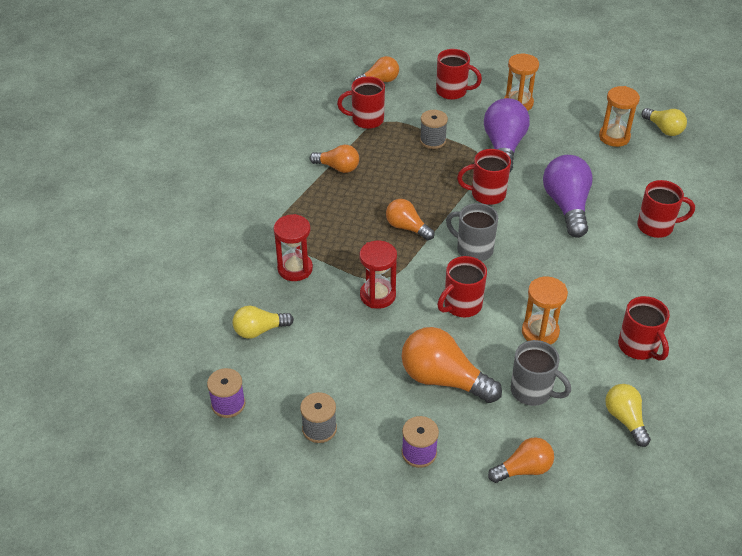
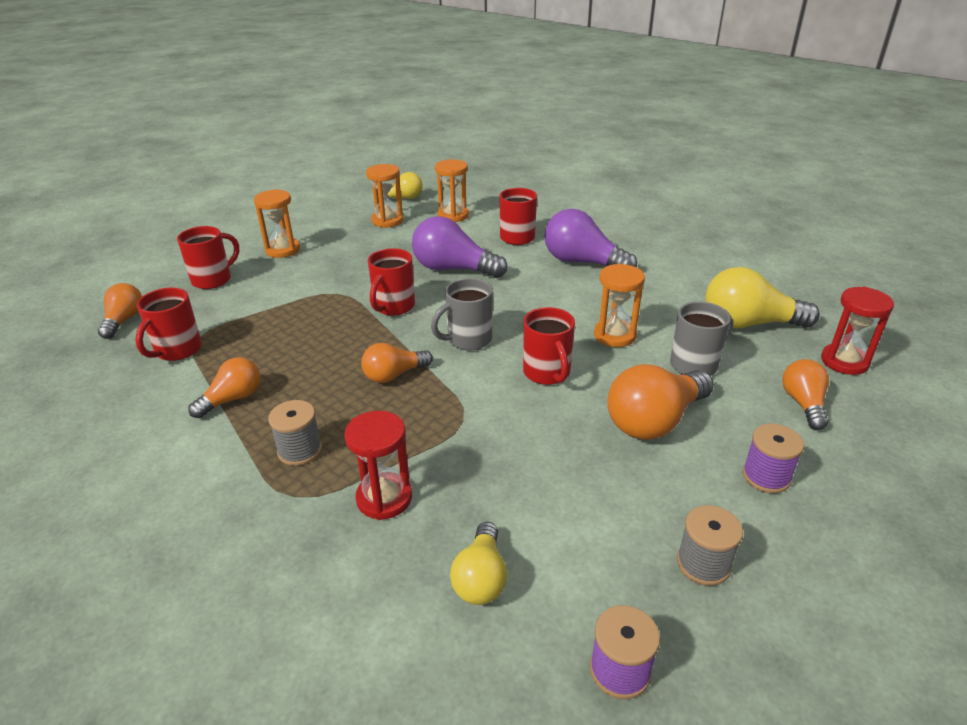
camera: 65 degrees left, 10 degrees down
(377, 295) = (489, 433): red hourglass -> red hourglass (844, 362)
(432, 140) = (273, 315): grey spool -> grey spool (300, 450)
(503, 147) = (335, 276): purple light bulb -> purple light bulb (582, 262)
(625, 419) = (748, 324): yellow light bulb -> yellow light bulb, size x1.67
(639, 347) = (660, 289): red mug -> none
(660, 172) = (453, 215): none -> orange hourglass

